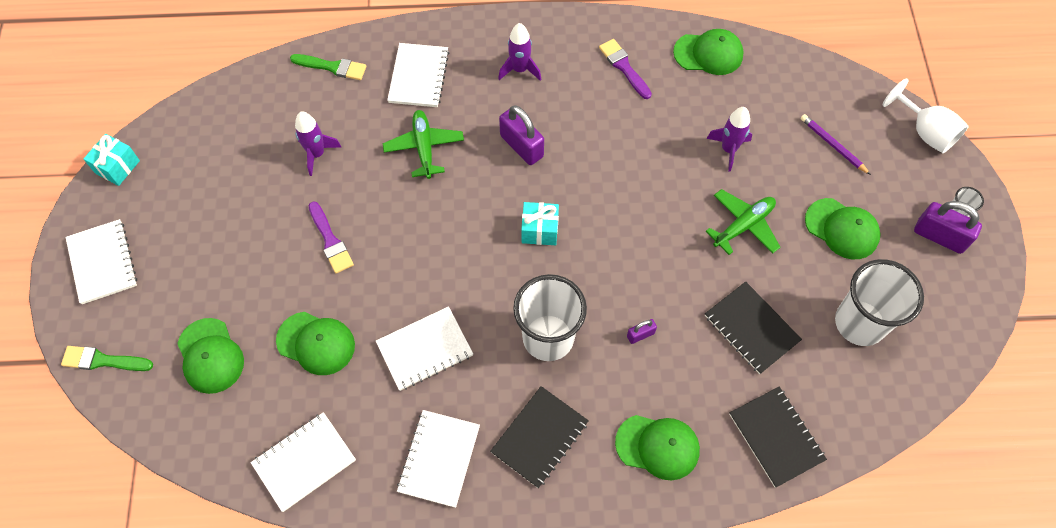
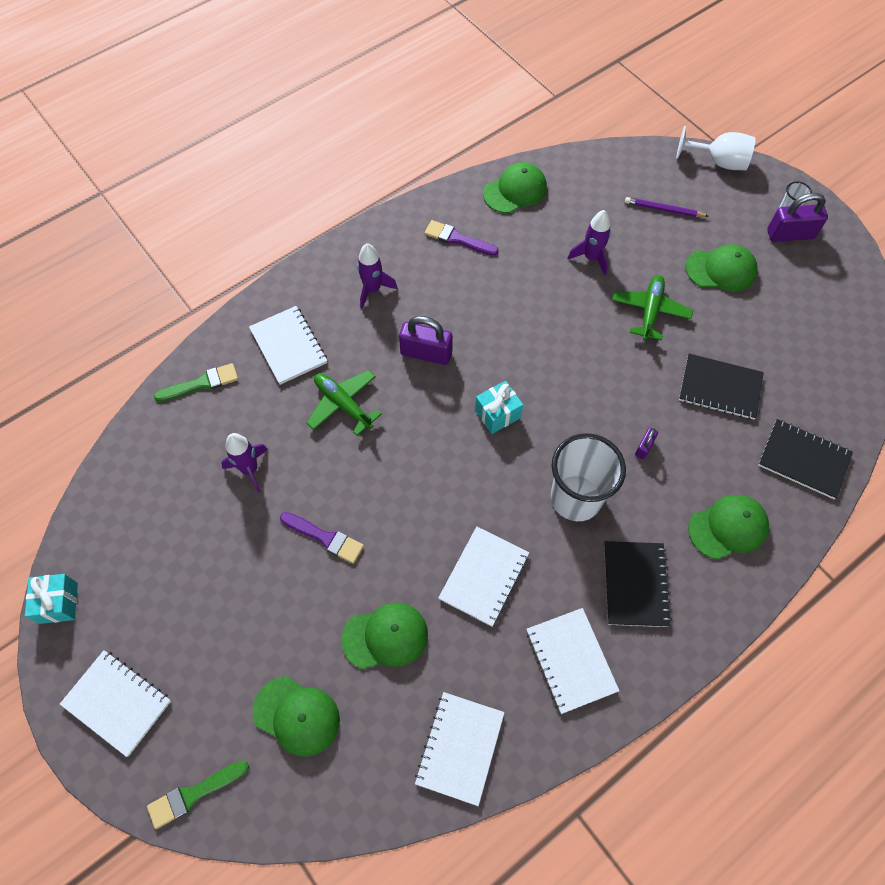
camera: 35 degrees left, 0 degrees up
(859, 323) = (790, 334): white cup -> none

